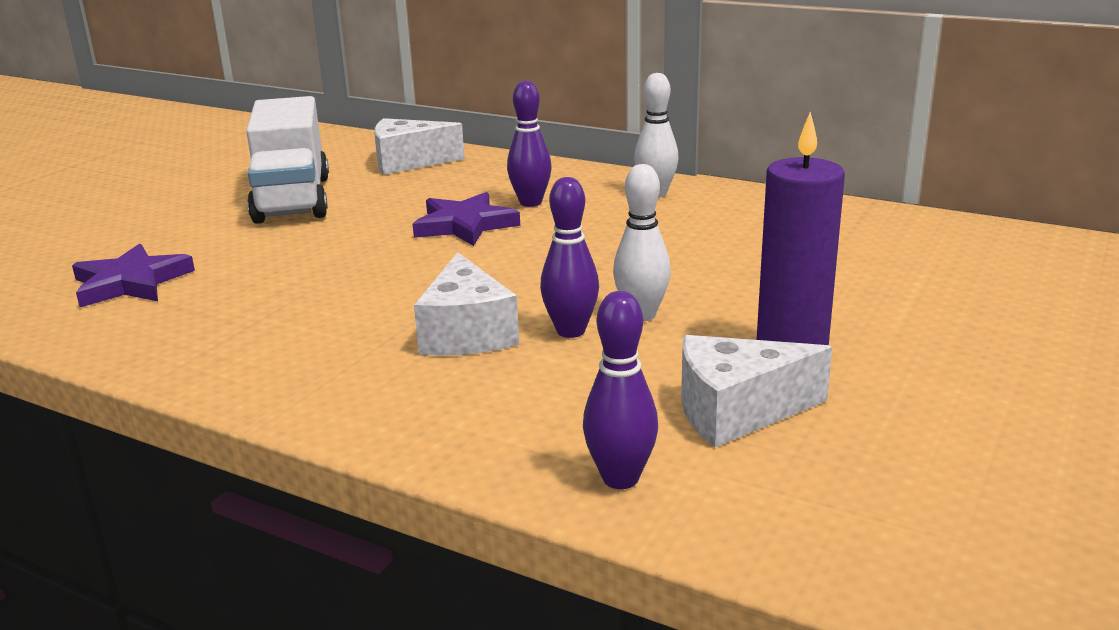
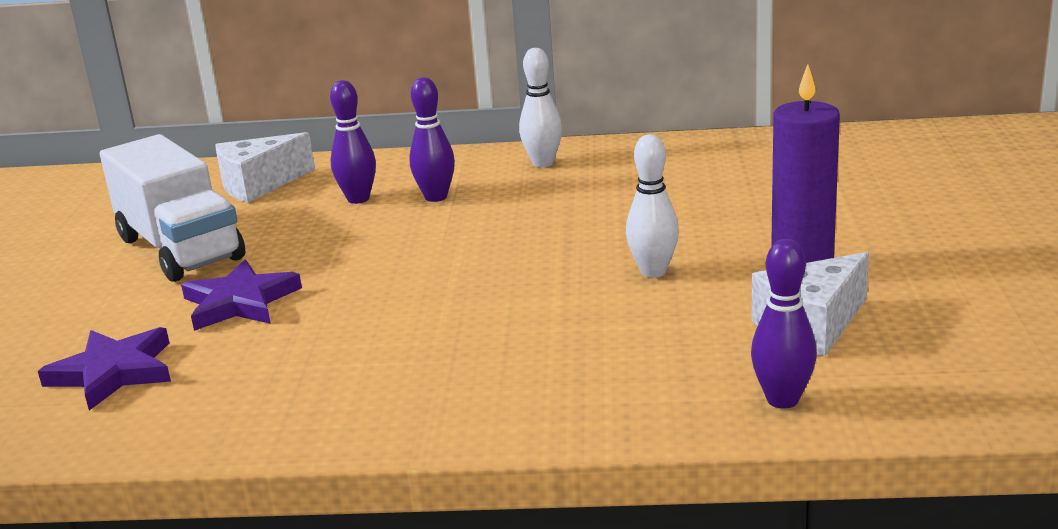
camera: 25 degrees left, 0 degrees up
(465, 225) = (398, 232): purple star -> purple star (240, 302)
(467, 333) = (521, 326): white cheese -> none
(571, 331) = (610, 300): purple bowling pin -> purple bowling pin (358, 199)

